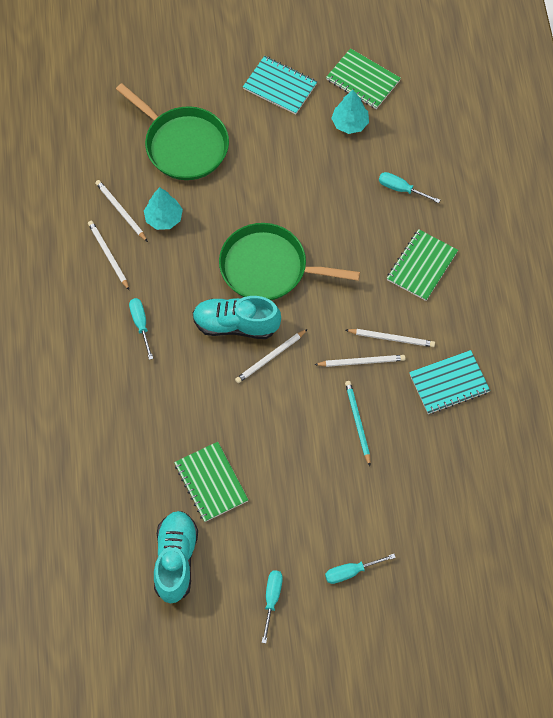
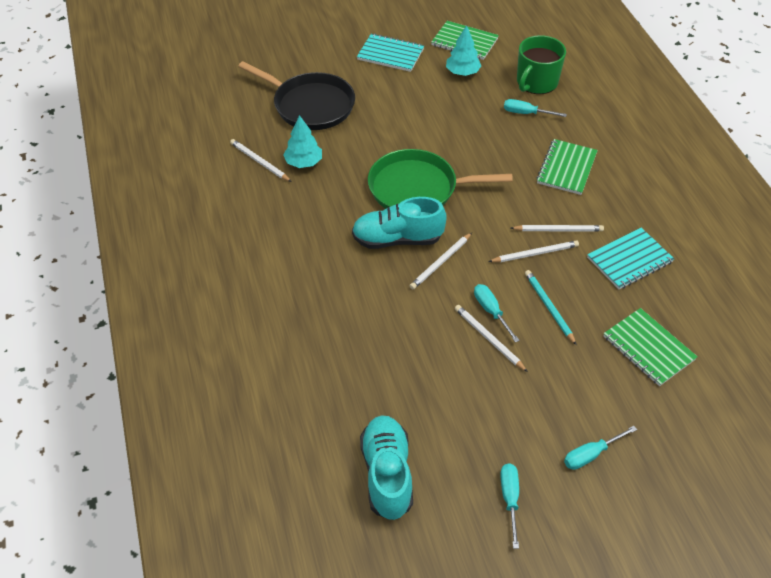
camera: 10 degrees left, 15 degrees down
(108, 255) = (253, 198): white pencil -> white pencil (488, 339)
(140, 324) = (298, 252): turquoise screwdriver -> turquoise screwdriver (491, 311)
(183, 145) = (310, 105): green pan -> black pan
(211, 482) = (408, 387): green notebook -> green notebook (648, 348)
(424, 149) = (536, 82): none -> green mug

